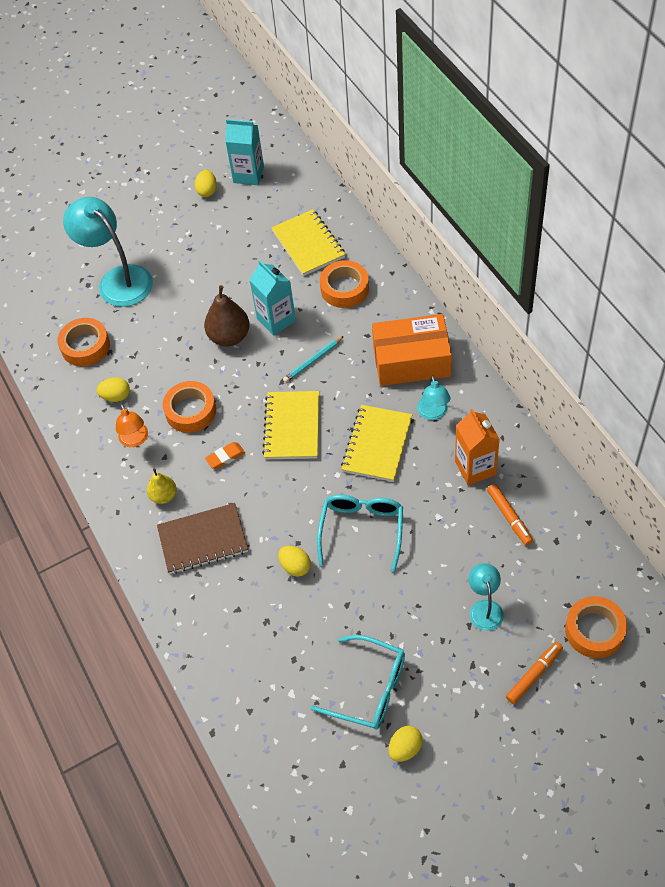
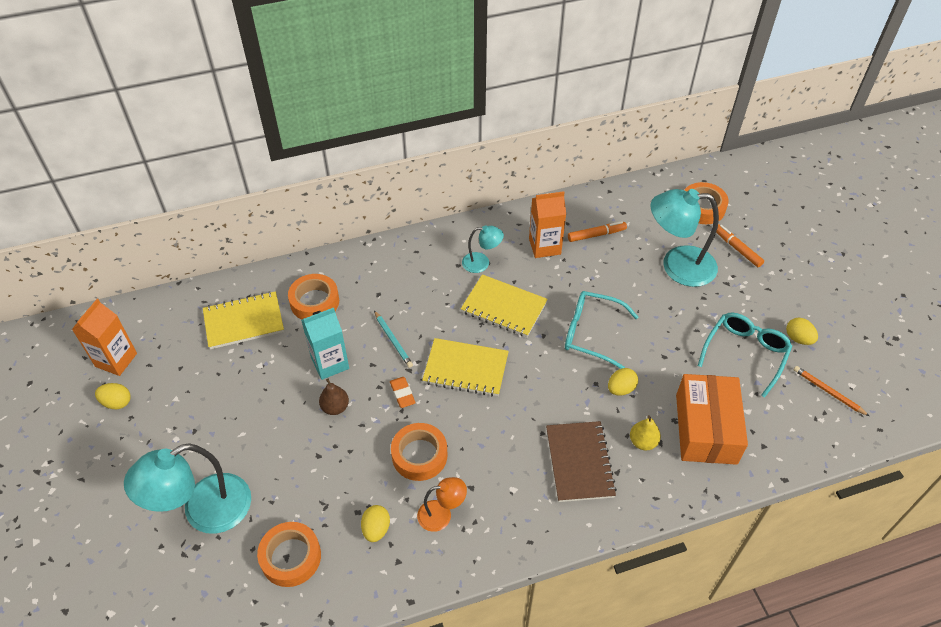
camera: 85 degrees left, 5 degrees down
(164, 496) = (520, 493): yellow pear -> yellow pear (643, 442)
(225, 457) = (486, 430): orange eraser -> orange eraser (402, 394)
(229, 337) = (335, 407): brown pear -> brown pear, size x0.61
(248, 175) = (116, 360): turquoise carton -> orange carton
(334, 781) = (828, 392): none -> orange pencil
(411, 360) = (419, 267): orange box -> orange box (706, 428)
(485, 608) = (677, 266): turquoise lamp -> turquoise lamp, size x1.96

